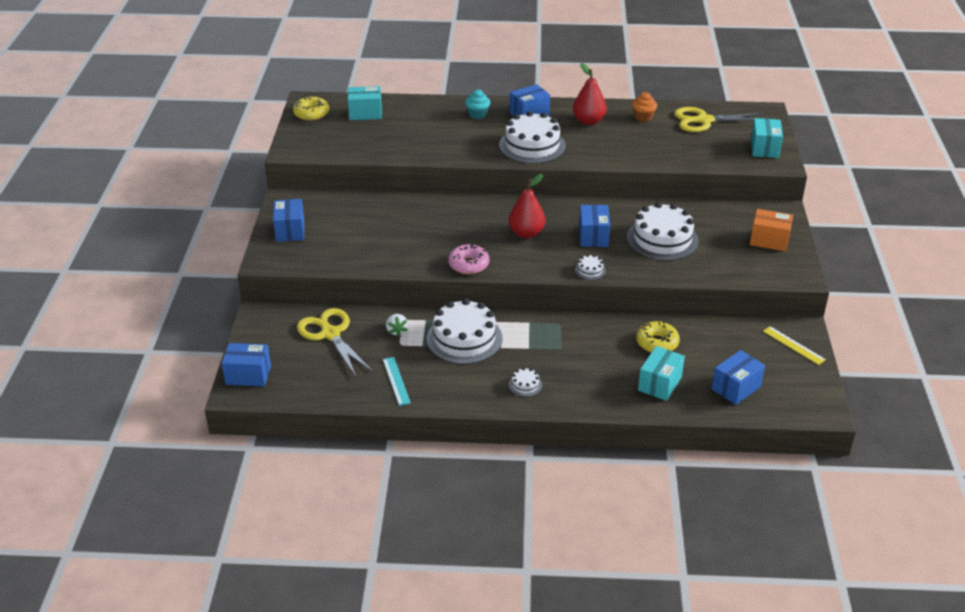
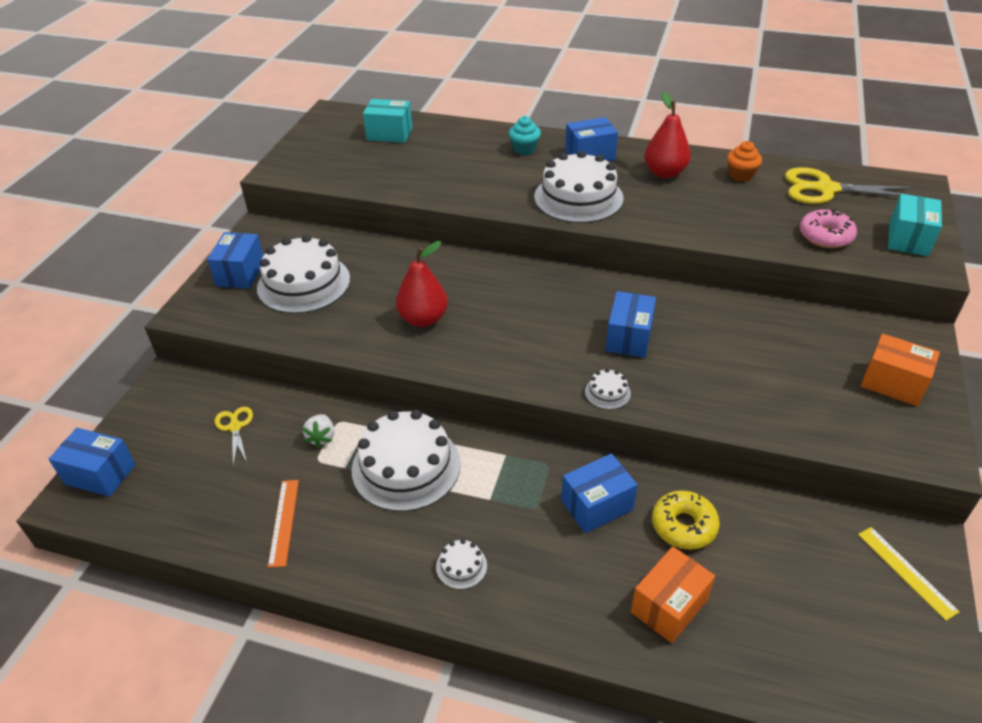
camera: 15 degrees right, 5 degrees up
(311, 114) = (327, 128): yellow donut -> none
(330, 333) = (235, 426): yellow scissors -> yellow scissors, size x0.52
(396, 381) = (284, 522): turquoise ruler -> orange ruler
(469, 265) = (441, 357): pink donut -> pink donut (825, 236)
(526, 233) = (537, 320): red pear -> red pear (423, 319)
(659, 384) = (669, 606): turquoise box -> orange box
(662, 239) = (728, 357): white cake -> white cake (303, 283)
(736, 388) = (794, 640): blue box -> blue box (597, 505)

